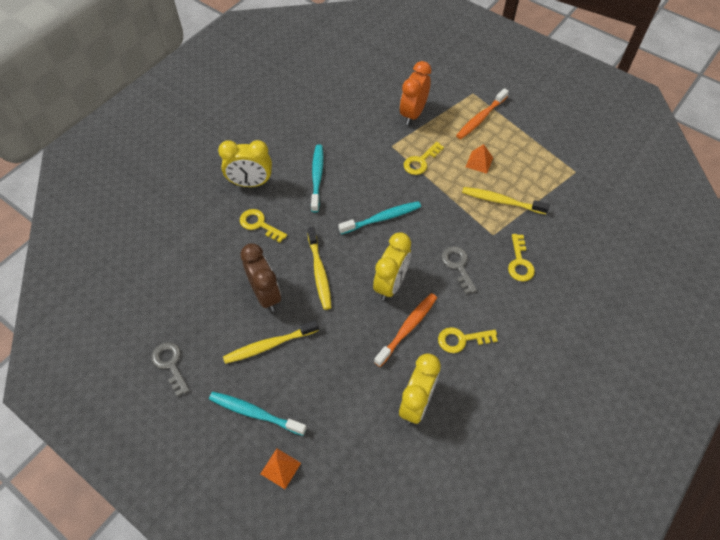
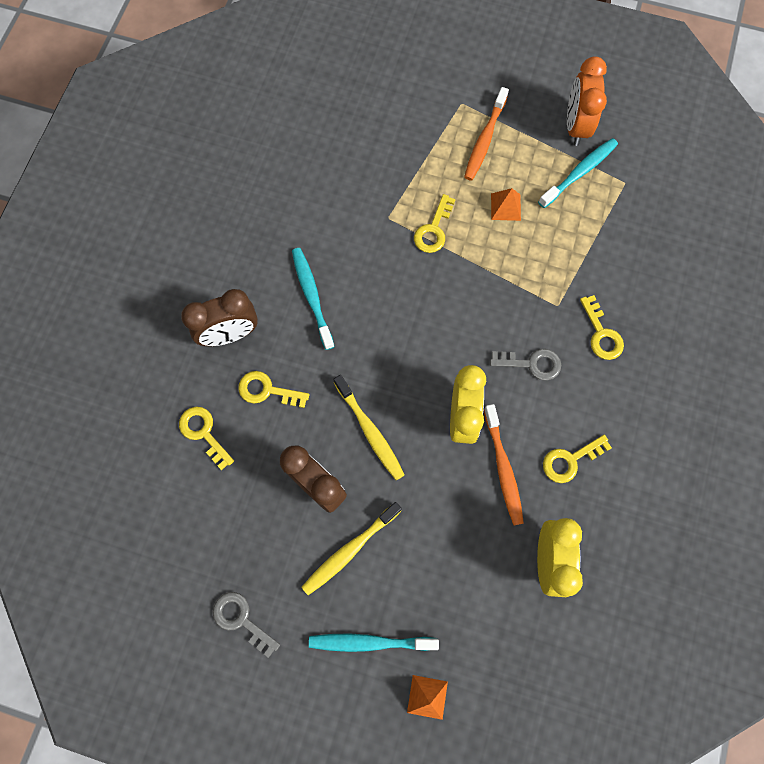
camera: 20 degrees left, 15 degrees up
(204, 237) = (203, 433): none -> yellow key
(251, 183) = (230, 334): yellow clock -> brown clock
(382, 218) = (417, 329): turquoise toothbrush -> turquoise toothbrush (579, 172)
(407, 328) = (503, 468): orange toothbrush -> orange toothbrush turned 150 degrees clockwise
(413, 114) = (397, 160): orange clock -> orange clock (576, 126)
(458, 266) = (531, 364): grey key -> grey key turned 135 degrees clockwise
(501, 201) = (552, 255): yellow toothbrush -> none

